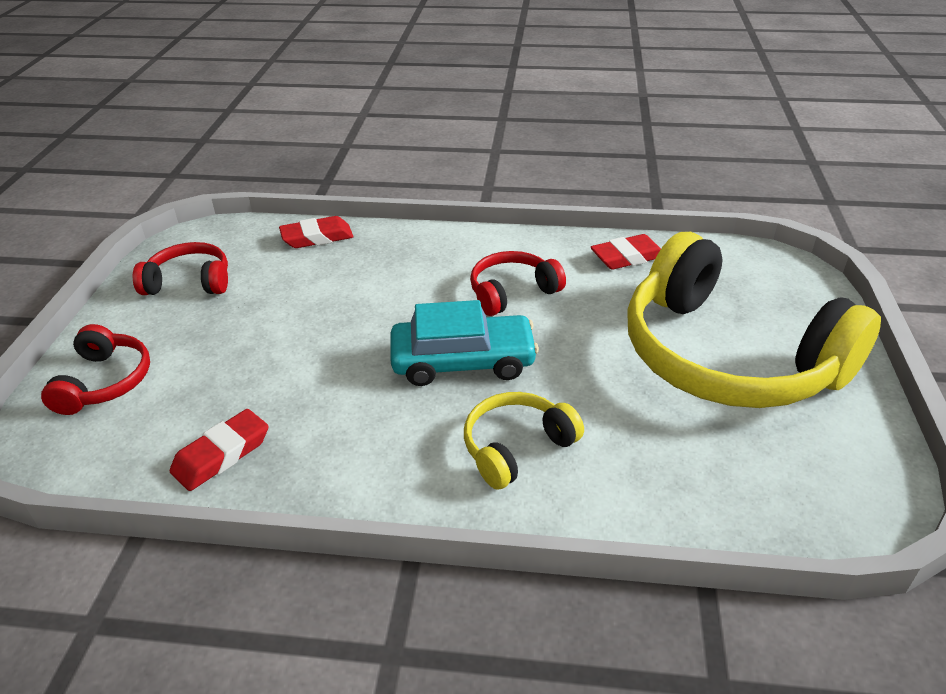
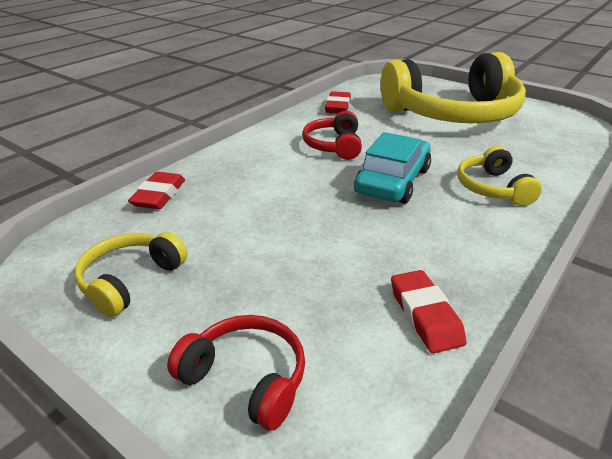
camera: 60 degrees left, 5 degrees down
(189, 282) = (130, 280): red headphones -> yellow headphones

